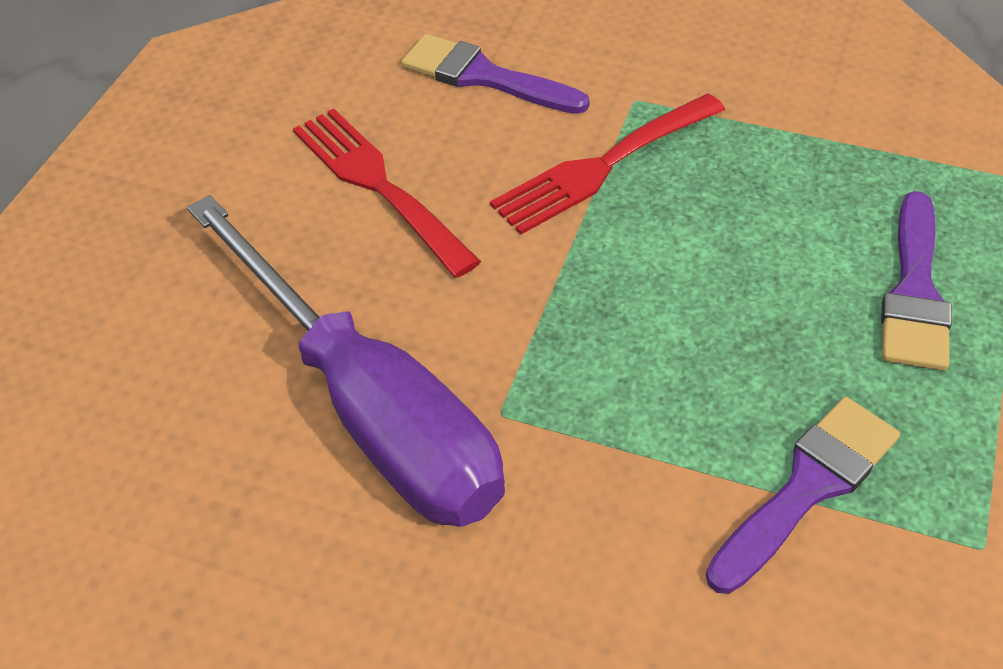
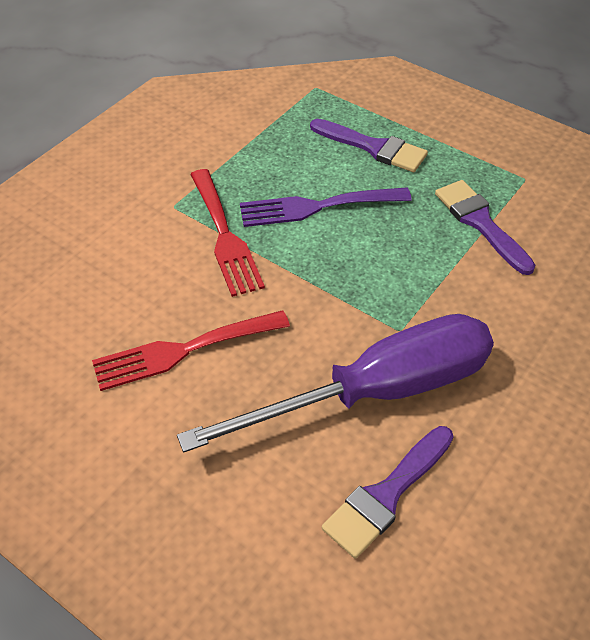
camera: 75 degrees left, 0 degrees up
(484, 77) = (107, 271): purple brush -> purple brush (386, 494)
(720, 252) = (316, 207): none -> purple fork

